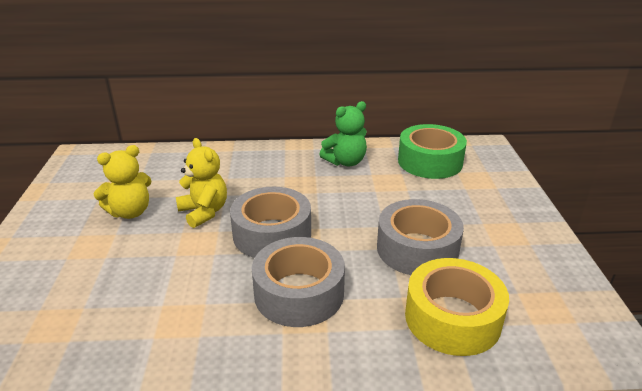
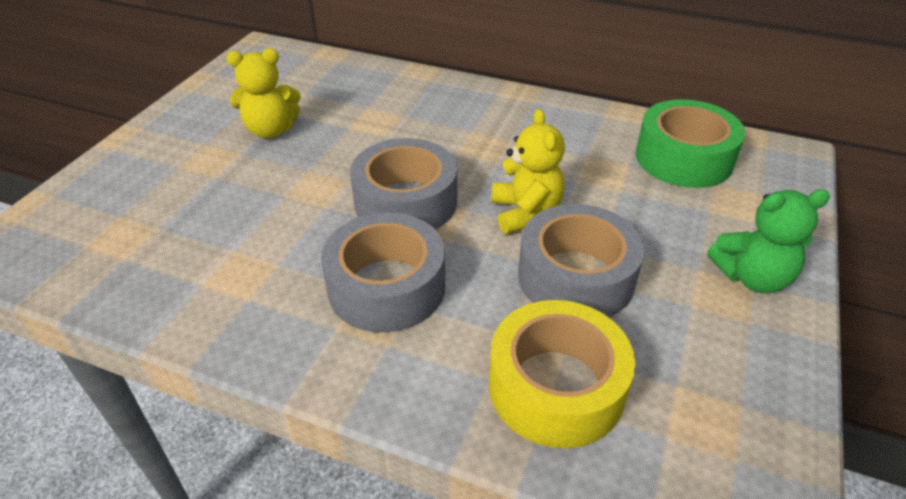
camera: 25 degrees right, 10 degrees up
(204, 212) = (348, 152): yellow teddy bear -> yellow teddy bear (525, 213)
(345, 162) = (563, 129): green teddy bear -> green teddy bear (752, 277)

